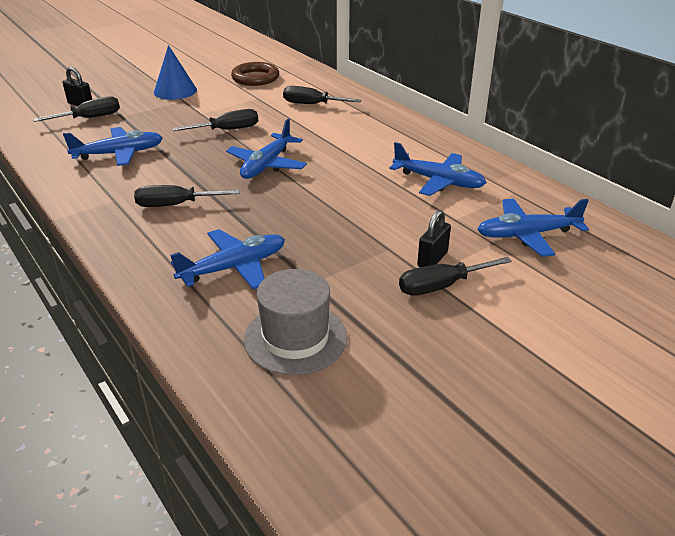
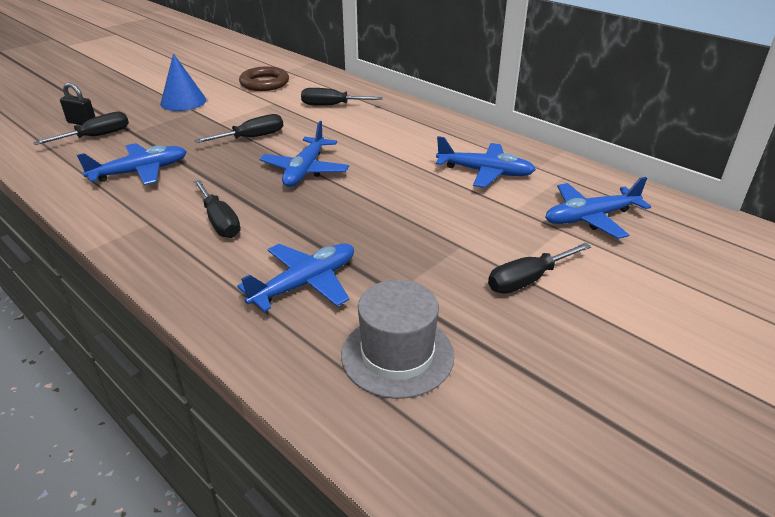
camera: 10 degrees left, 0 degrees up
(175, 205) = (220, 222): black screwdriver -> black screwdriver turned 105 degrees counterclockwise
(432, 259) = (508, 253): black padlock -> none

